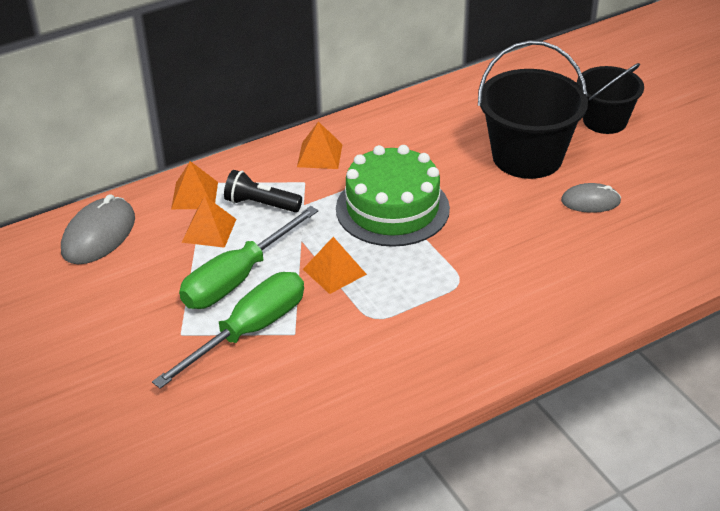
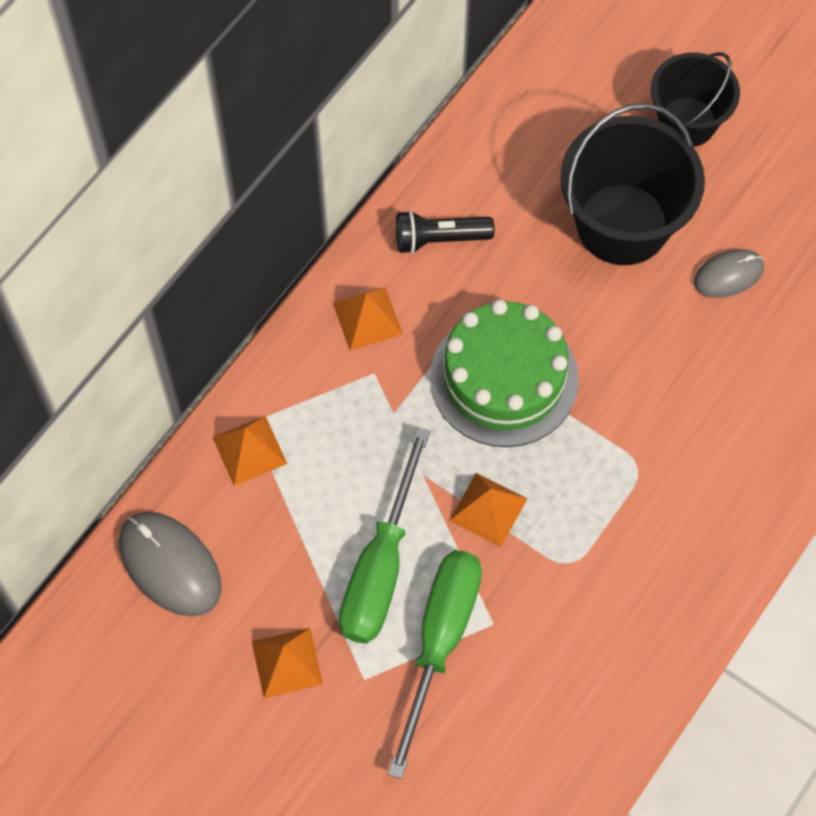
camera: 25 degrees left, 25 degrees up
(99, 235) = (170, 565): grey mouse -> grey mouse turned 45 degrees counterclockwise
(209, 230) = (302, 503): orange pyramid -> orange pyramid (287, 662)
(260, 204) = (340, 433): black flashlight -> black flashlight (439, 239)

